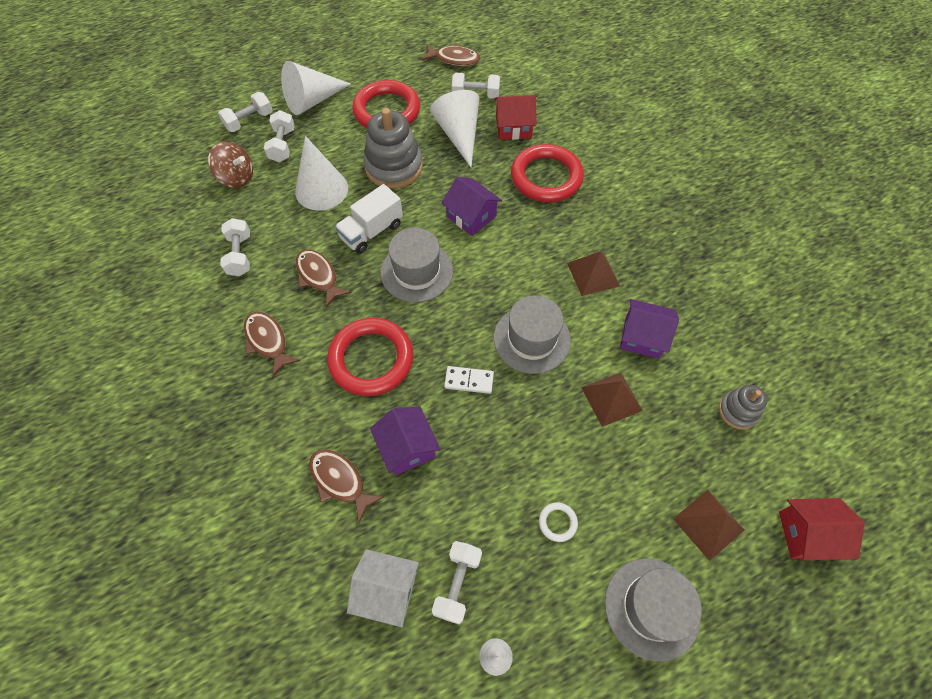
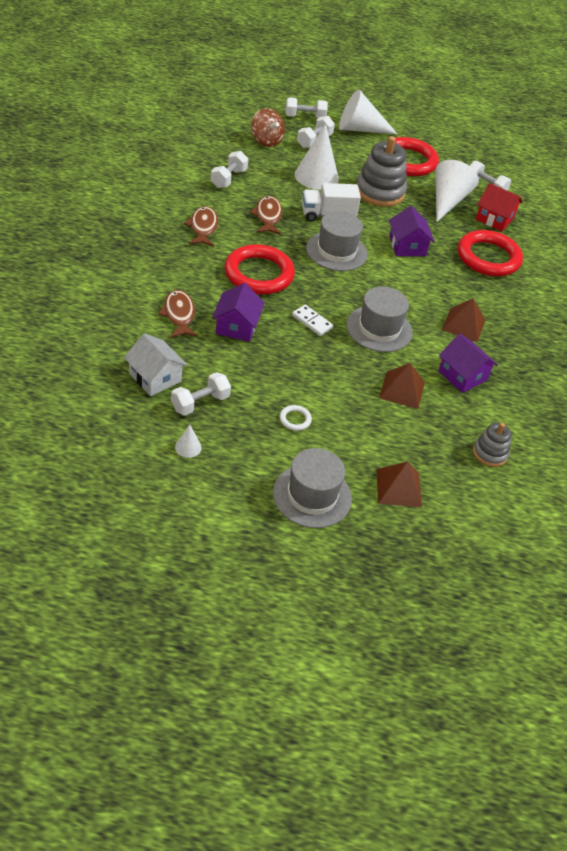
camera: 30 degrees right, 15 degrees down
(454, 59) = (491, 160): brown fish -> none
(807, 534) = (466, 539): red house -> none

